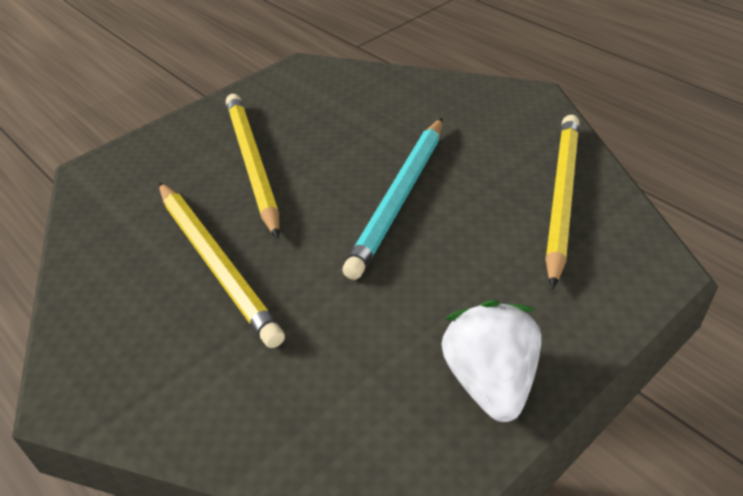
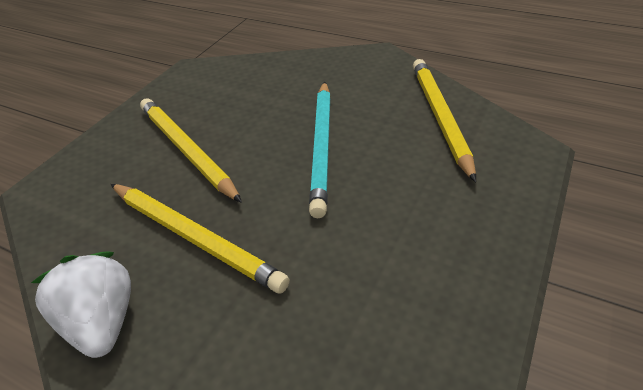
camera: 20 degrees left, 0 degrees up
(490, 381) = (468, 264): white strawberry -> white strawberry (102, 322)

